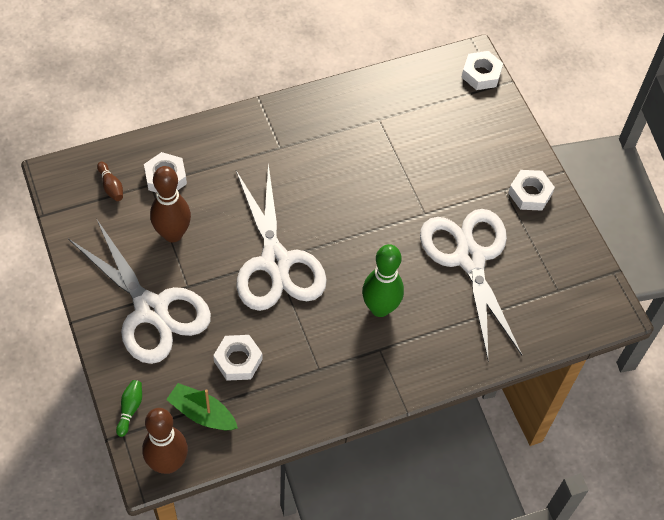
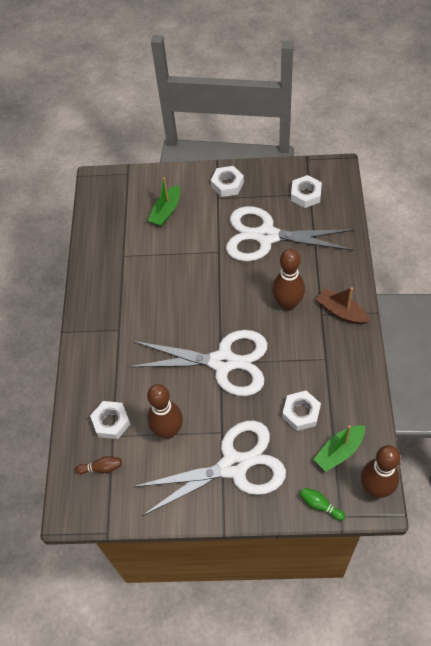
camera: 60 degrees left, 0 degrees up
(380, 308) = (287, 304): green bowling pin -> brown bowling pin
(392, 370) = (341, 311): none -> brown boat
(460, 141) = (166, 211): none -> green boat
(481, 74) = (113, 180): white nut -> white nut (306, 194)

